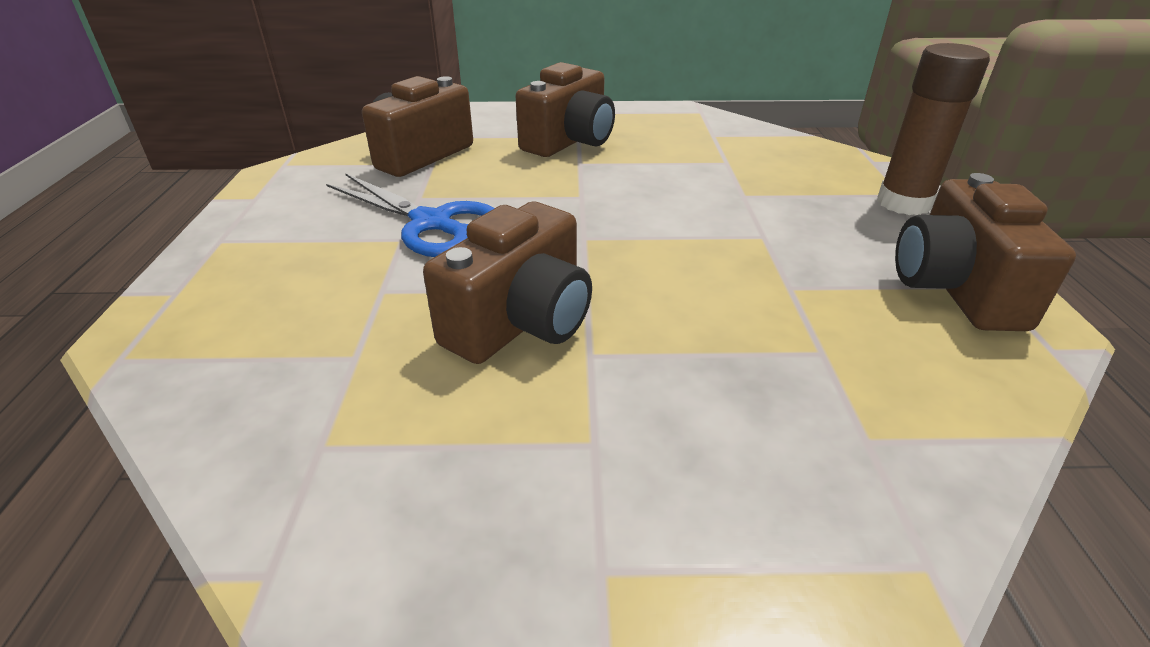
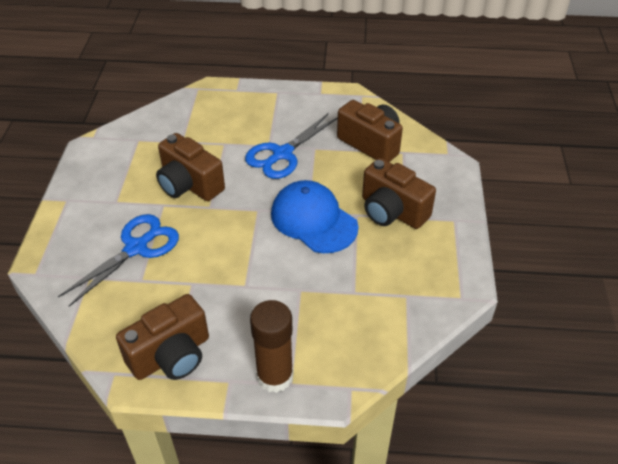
camera: 95 degrees right, 10 degrees up
(599, 190) = (313, 220): none -> blue cap
(739, 372) = (136, 248): none -> blue scissors
(955, 289) = (171, 355): brown camera -> brown camera turned 135 degrees clockwise

